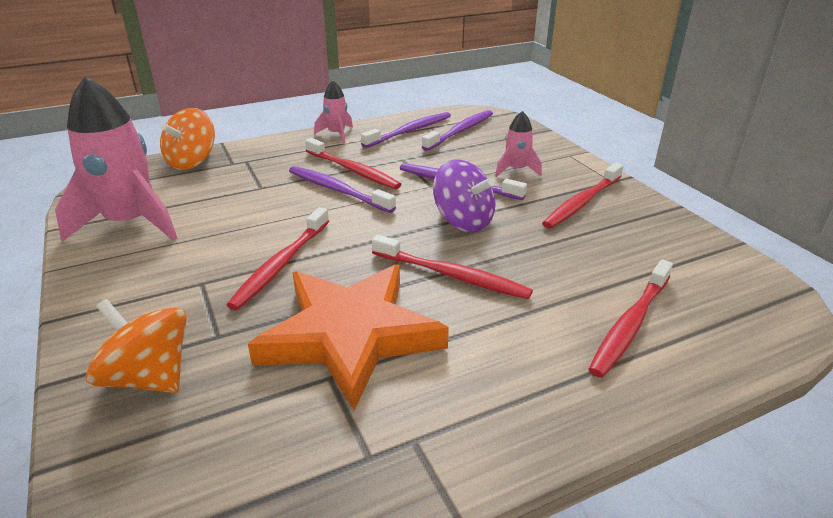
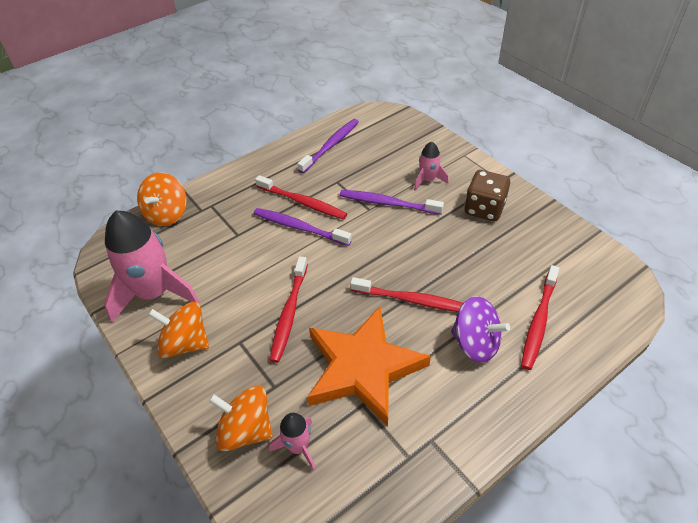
camera: 10 degrees left, 15 degrees up
(133, 274) = (185, 343): none -> orange spinning top
(337, 134) = (272, 159): pink rocket -> pink rocket (298, 447)
(461, 131) = (372, 139): purple toothbrush -> none
(463, 221) = (404, 244): purple spinning top -> purple spinning top (475, 343)
(582, 203) = (484, 209): red toothbrush -> brown dice

